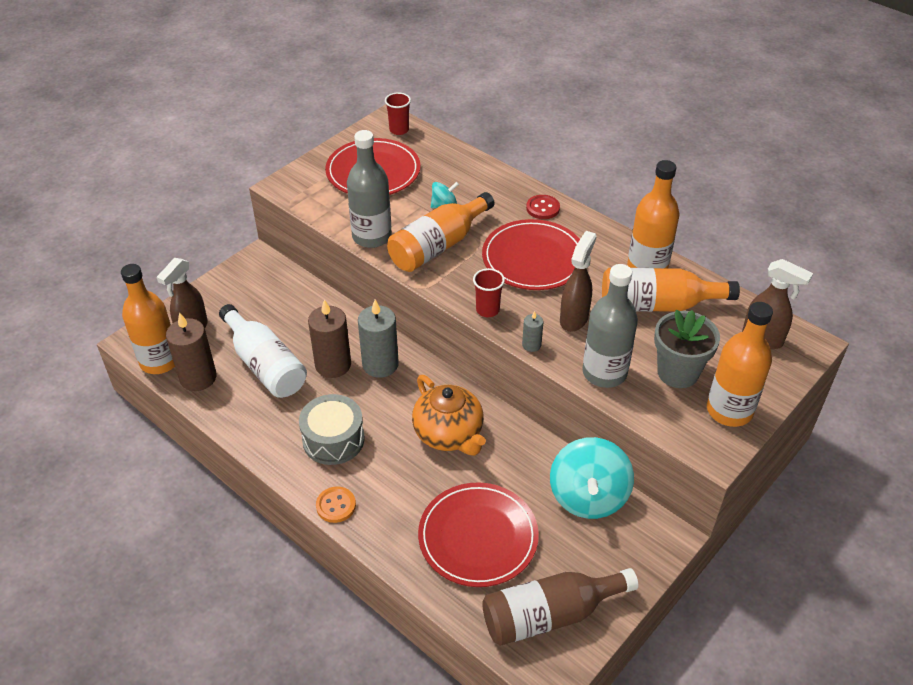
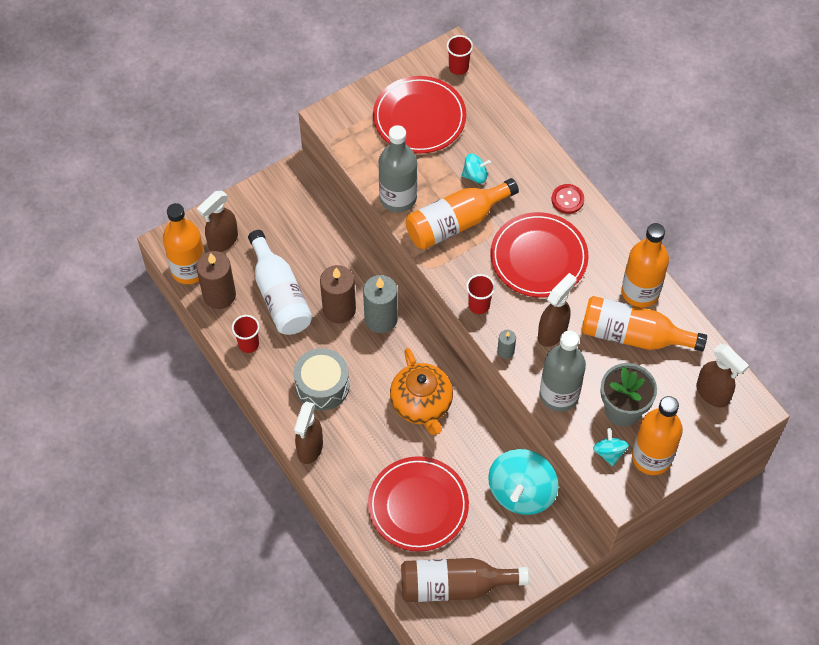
camera: 15 degrees right, 15 degrees up
(241, 417) = (248, 344): none -> red cup
(336, 505) = (310, 448): orange button -> brown spray bottle
(682, 416) = (609, 452): none -> turquoise spinning top

